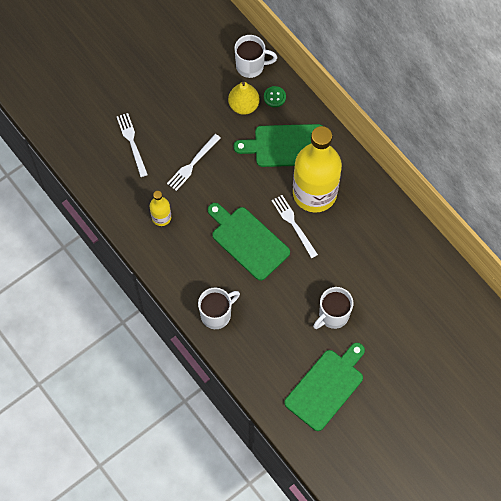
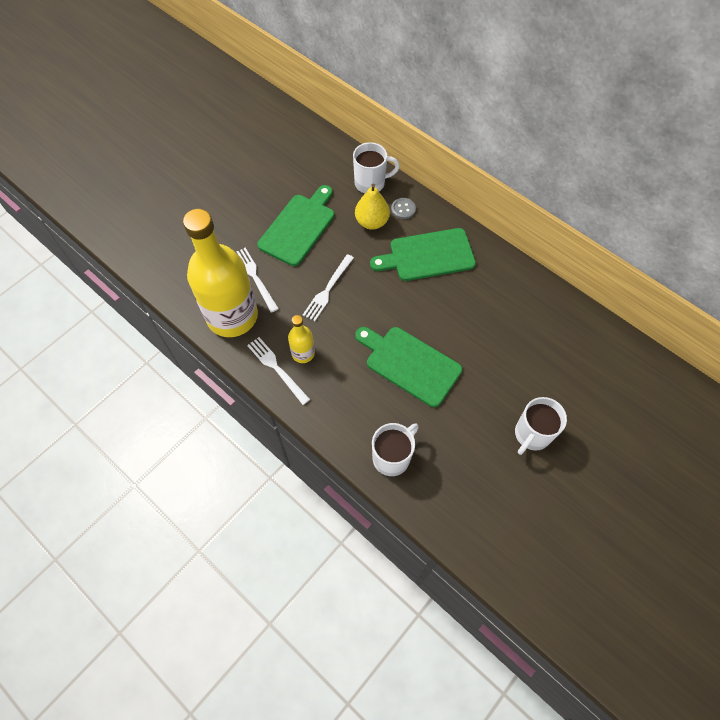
camera: 10 degrees left, 5 degrees down
(274, 97) = (403, 209): green button -> grey button
(294, 224) = (458, 337): white fork -> white fork (277, 368)
(314, 193) = (472, 299): yellow bottle -> yellow bottle (232, 316)
(326, 387) = (549, 526): green cutting board -> green cutting board (298, 227)

